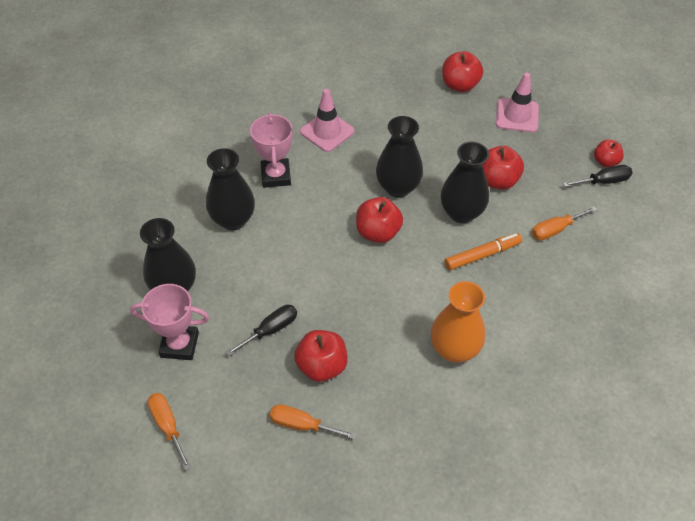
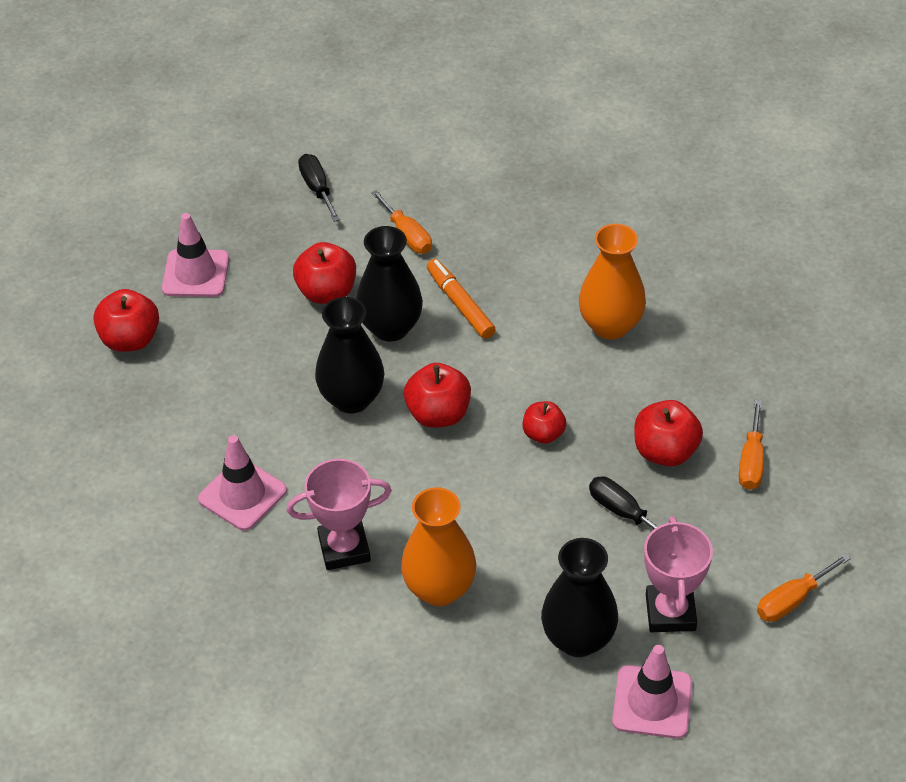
camera: 95 degrees left, 5 degrees down
(114, 322) = (652, 702): none -> pink traffic cone
(233, 220) = (439, 589): black vase -> orange vase
(605, 161) = (281, 186): red apple -> red apple (543, 434)

